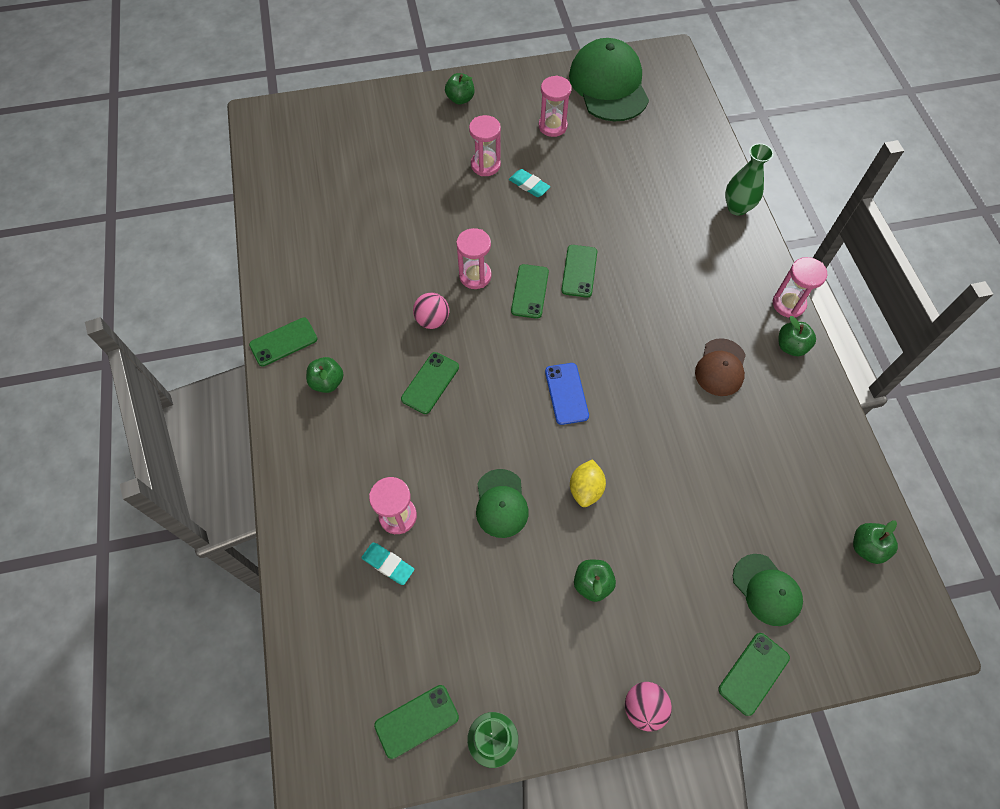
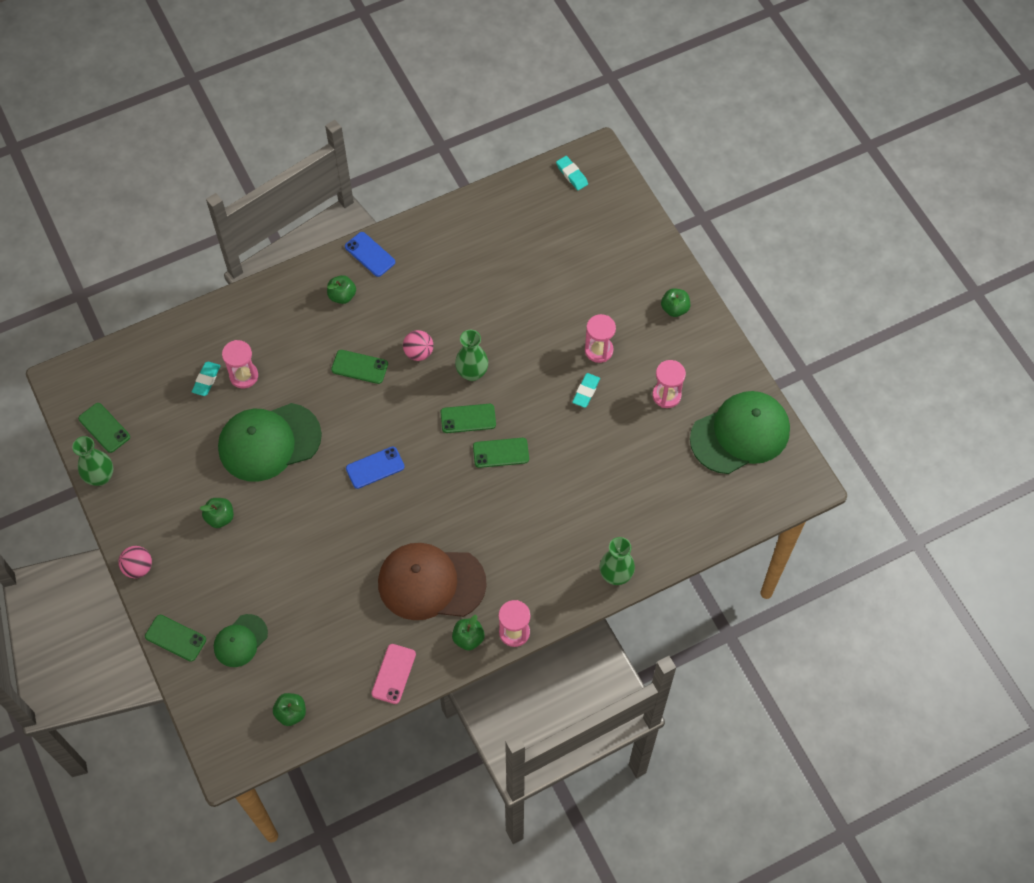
camera: 75 degrees right, 0 degrees up
(271, 140) = (572, 175): none -> turquoise eraser
(283, 342) = (370, 254): green phone -> blue phone
(475, 276) = (472, 373): pink hourglass -> green vase
(501, 503) = (269, 442): green cap -> green cap, size x1.87
(585, 489) = (294, 498): yellow lemon -> none
(720, 367) = (431, 583): brown cap -> brown cap, size x1.87
(825, 427) = (393, 674): none -> pink phone

